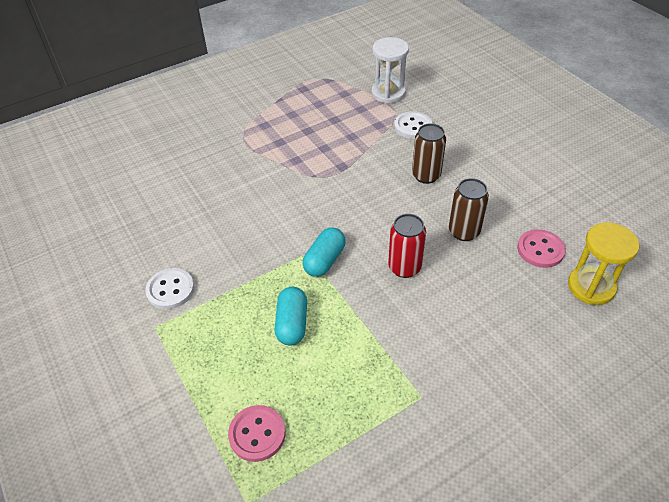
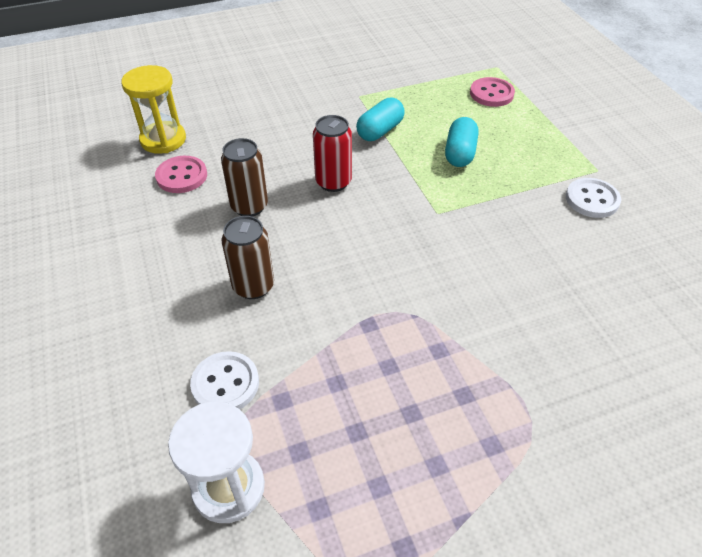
camera: 170 degrees left, 0 degrees up
(324, 260) = (418, 202): turquoise capsule -> turquoise capsule (380, 131)

